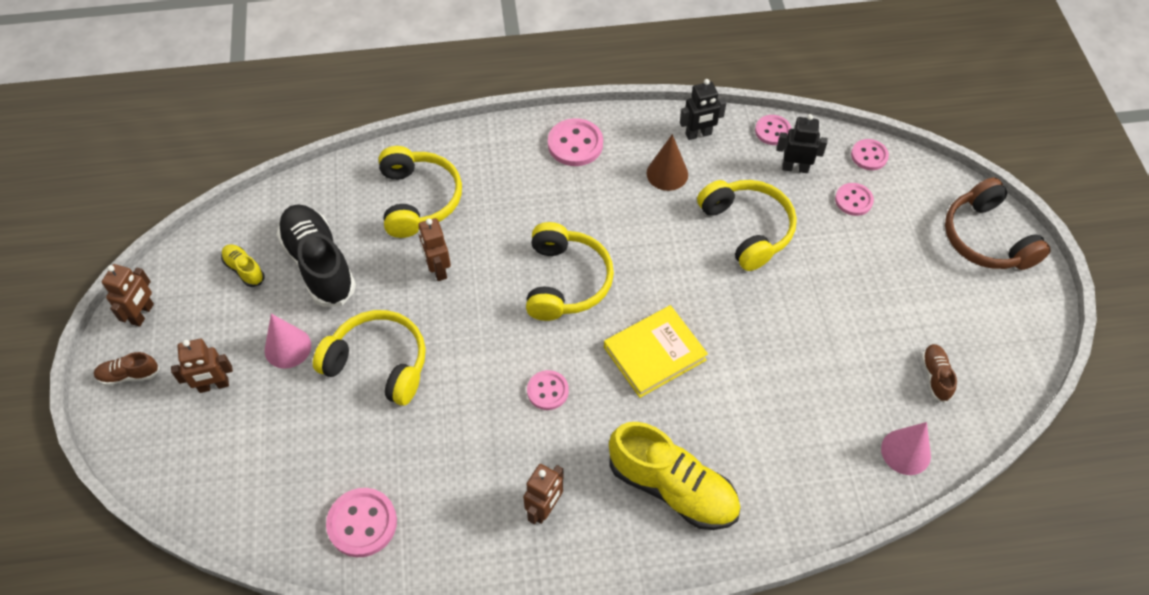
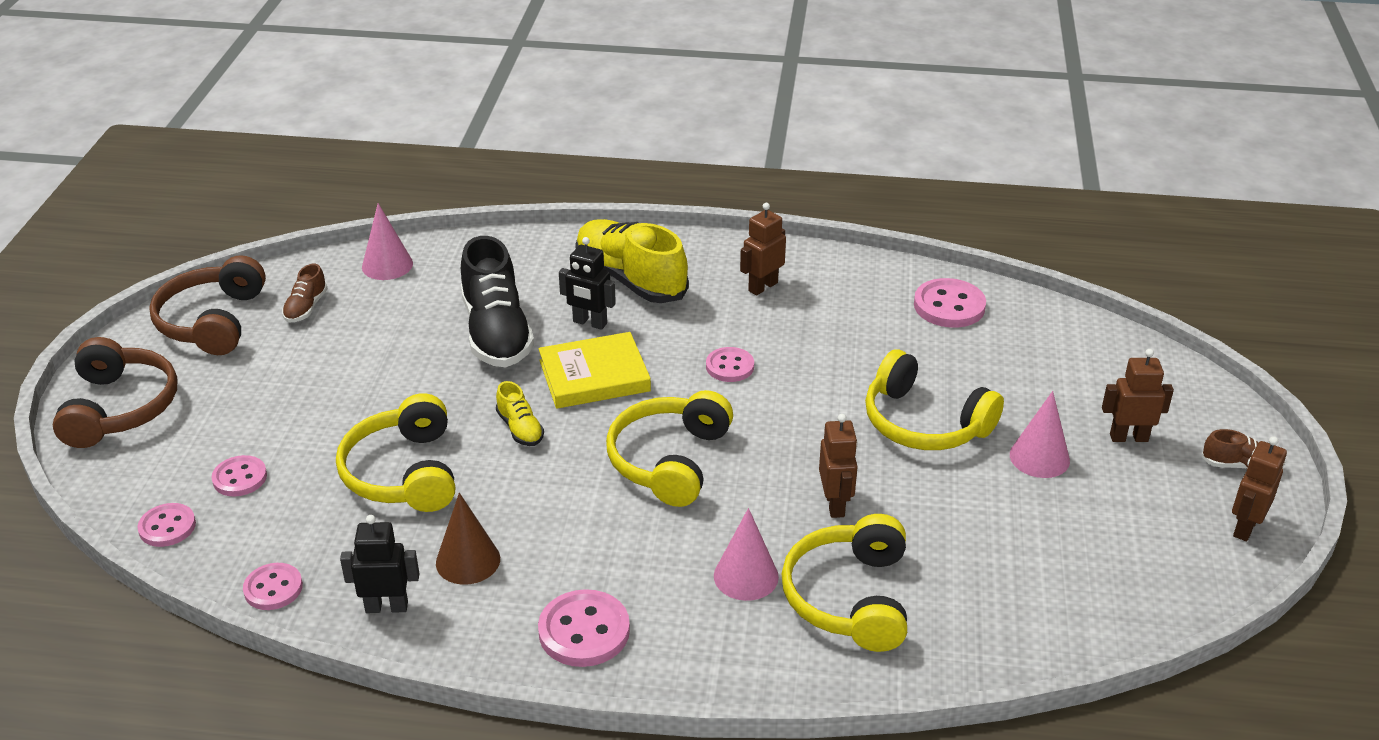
camera: 165 degrees left, 20 degrees down
(244, 269) = (1110, 554): yellow shoe -> yellow shoe (520, 428)
(319, 264) = (1002, 541): black shoe -> black shoe (497, 333)
(487, 200) = (746, 576): none -> pink cone
(795, 168) = (282, 532): black robot -> black robot (589, 323)
(997, 341) = (213, 321): none -> brown headphones

